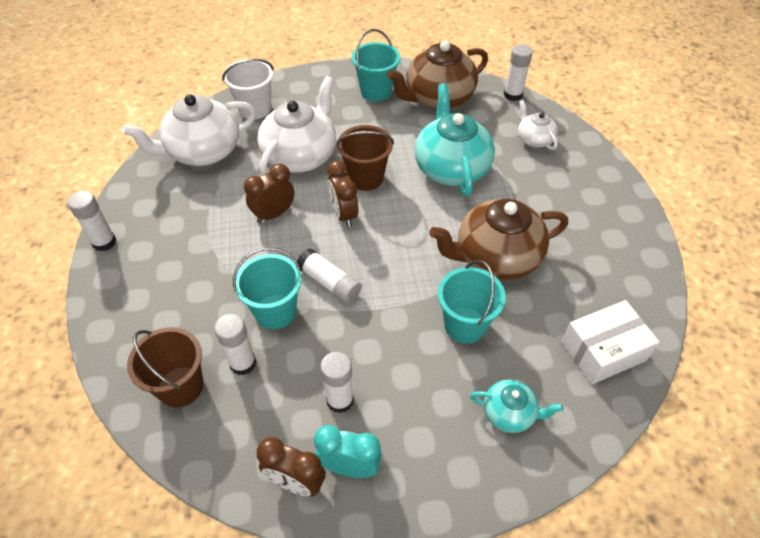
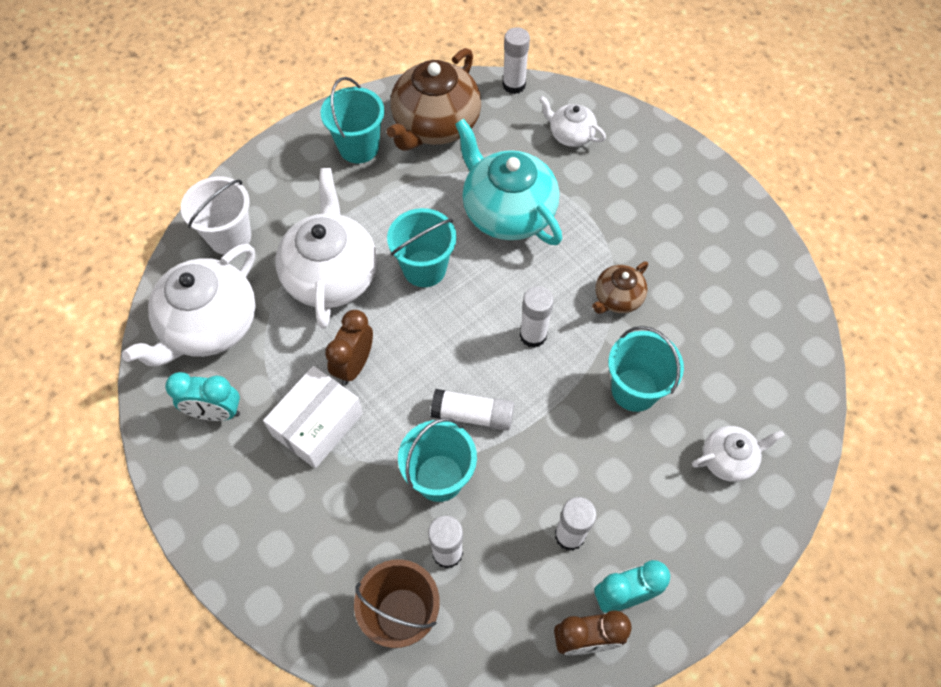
camera: 30 degrees left, 10 degrees up
(104, 242) = (181, 501): white glue stick -> white glue stick (533, 335)
(166, 202) = (216, 412): none -> turquoise clock
(344, 214) = (432, 326): brown clock -> none
(366, 178) = (424, 268): brown bucket -> turquoise bucket
(496, 257) = (617, 298): brown teapot -> brown teapot, size x0.51
(509, 413) = (728, 459): turquoise teapot -> white teapot
(603, 351) = (771, 350): white box -> white box (317, 424)

